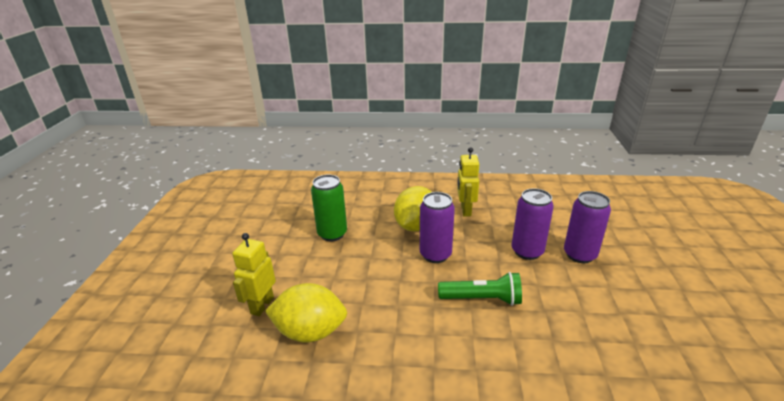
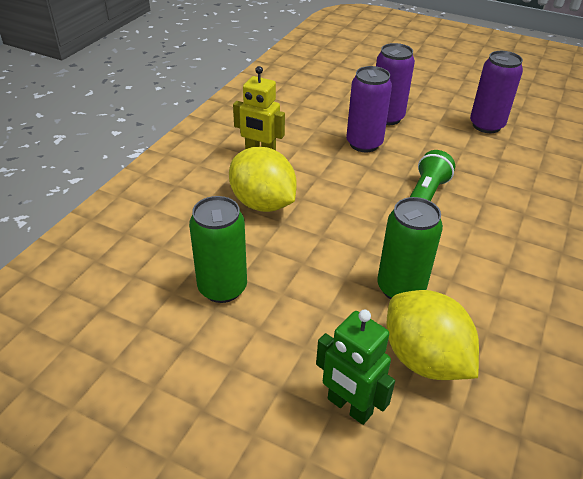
camera: 70 degrees left, 10 degrees up
(262, 305) = (349, 407): yellow robot -> green robot
(310, 332) = (424, 359): yellow lemon -> yellow lemon turned 60 degrees counterclockwise
(371, 307) = (400, 288): none -> green can
(435, 255) = (332, 206): purple can -> purple can (486, 125)

